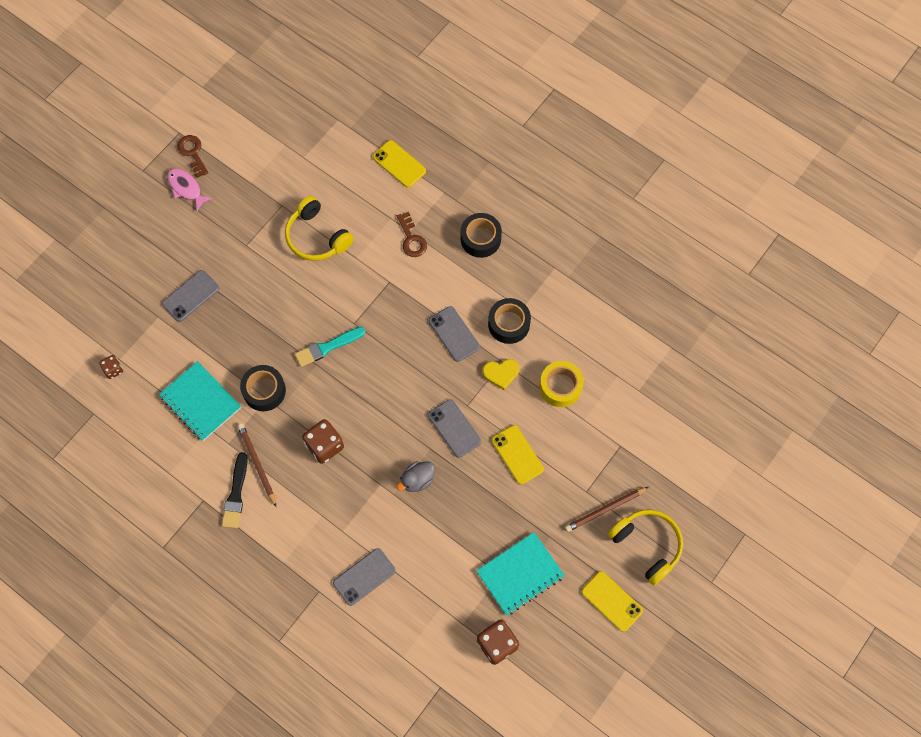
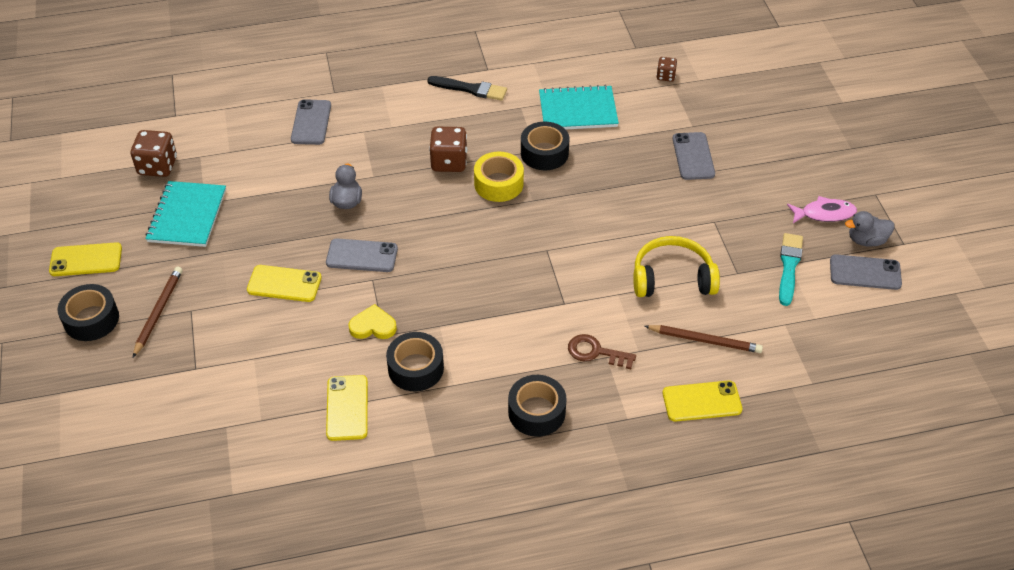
camera: 130 degrees right, 20 degrees down
(193, 153) = (866, 240): brown key -> grey duck
(236, 494) = (470, 89): black brush -> black brush turned 150 degrees clockwise
(257, 464) = (481, 114): brown pencil -> brown pencil (704, 340)
(327, 347) = (541, 217): turquoise brush -> turquoise brush (789, 266)
(454, 334) = (454, 317): grey phone -> grey phone (865, 272)
(501, 373) = (373, 326): yellow heart -> yellow heart turned 60 degrees clockwise
(560, 387) = (305, 363): yellow tape -> yellow tape (498, 184)
(567, 337) = (347, 408): none -> yellow phone
(647, 545) = (91, 319): yellow headphones -> black tape

